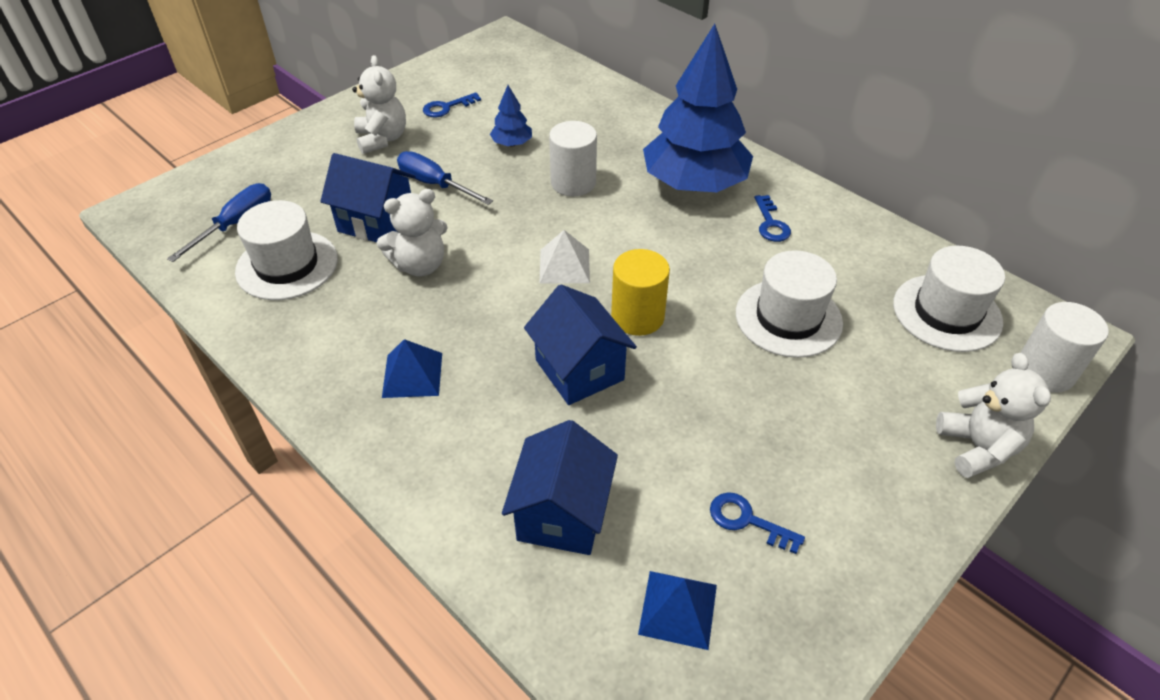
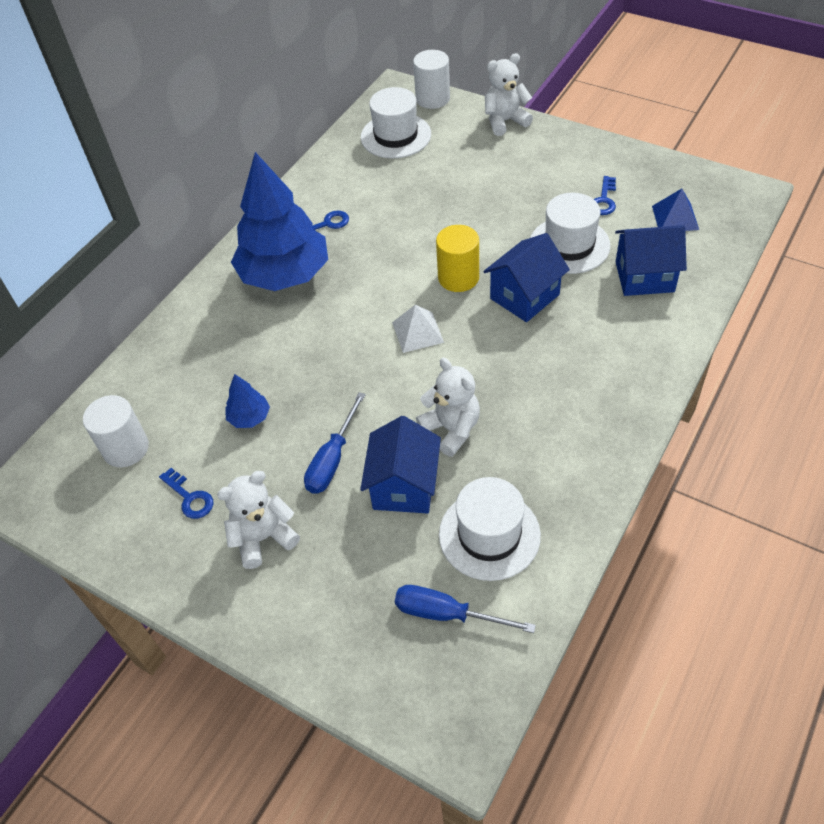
camera: 100 degrees left, 5 degrees up
(412, 374) = (573, 389): blue pyramid -> none
(573, 183) = (303, 354): white cylinder -> white cylinder (126, 448)
(788, 318) = (429, 203): white hat -> white hat (569, 245)

